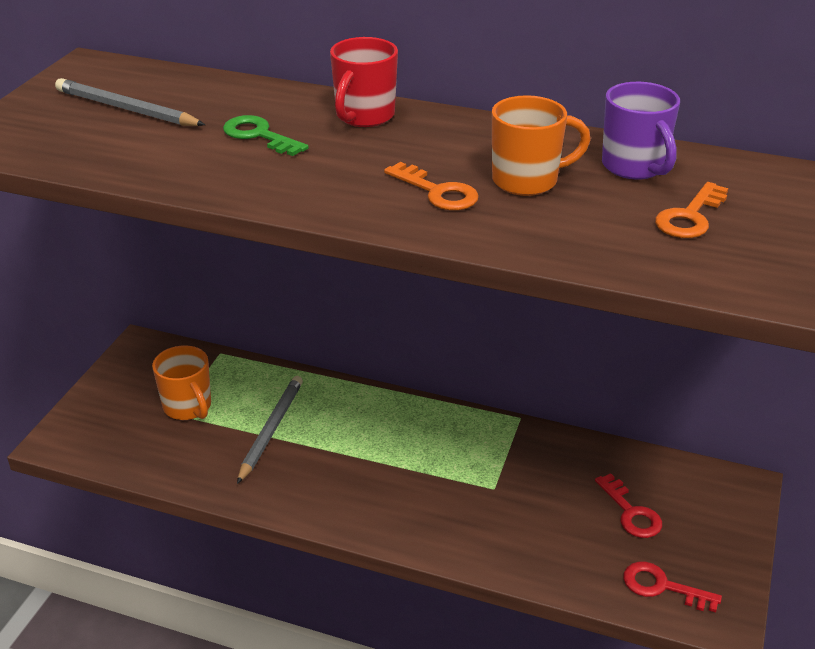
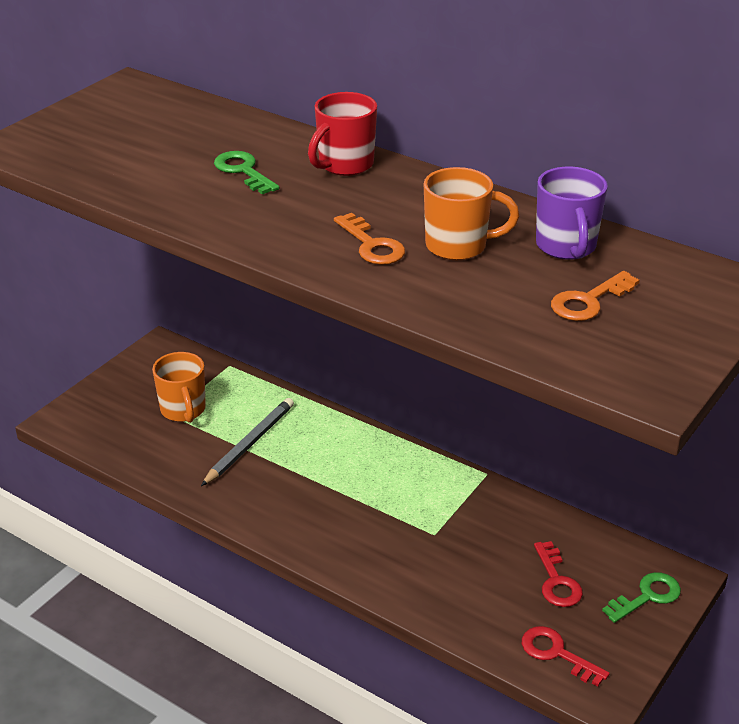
camera: 15 degrees right, 0 degrees up
(127, 109) = (142, 131): grey pencil -> none
(721, 510) = (647, 596): none -> green key

